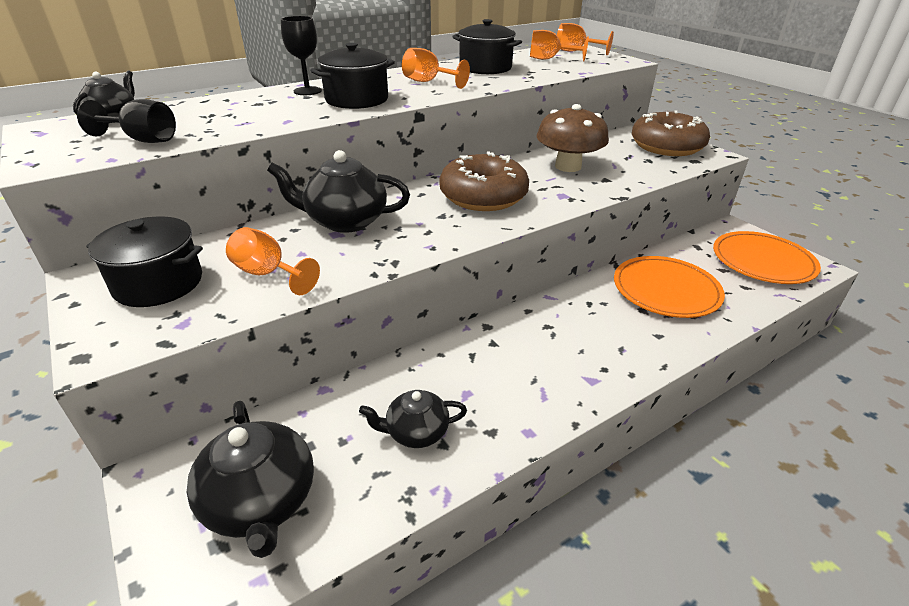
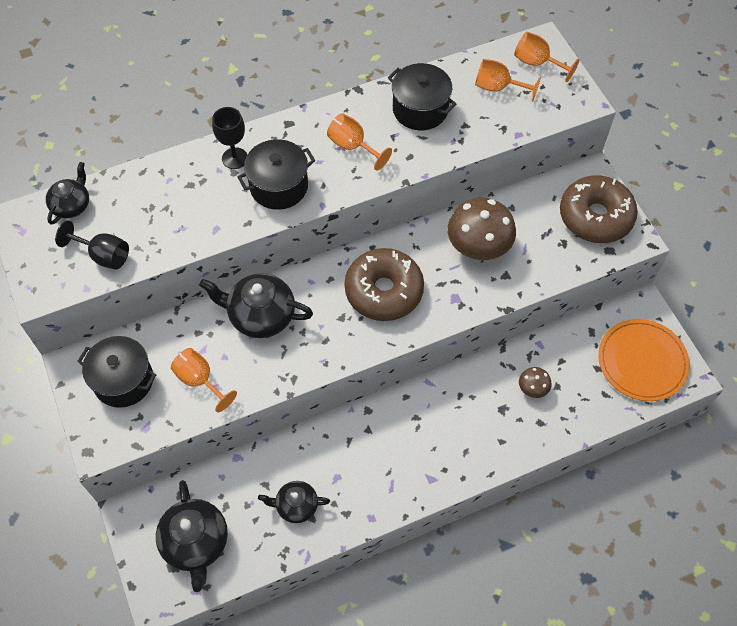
camera: 10 degrees right, 25 degrees up
(666, 290) = (533, 388): orange plate -> brown mushroom

